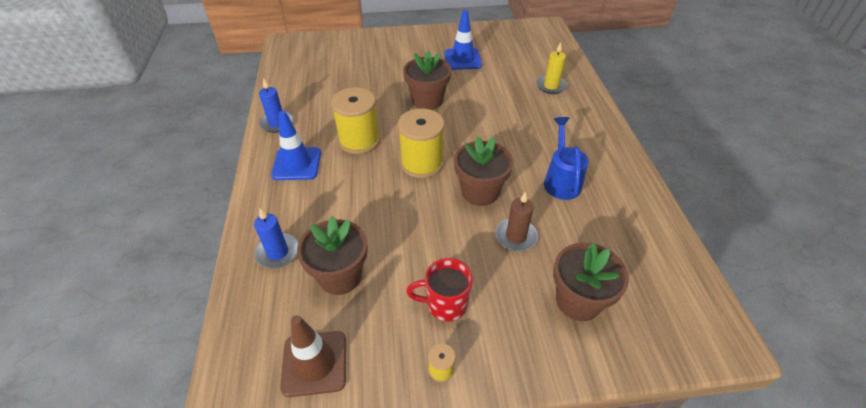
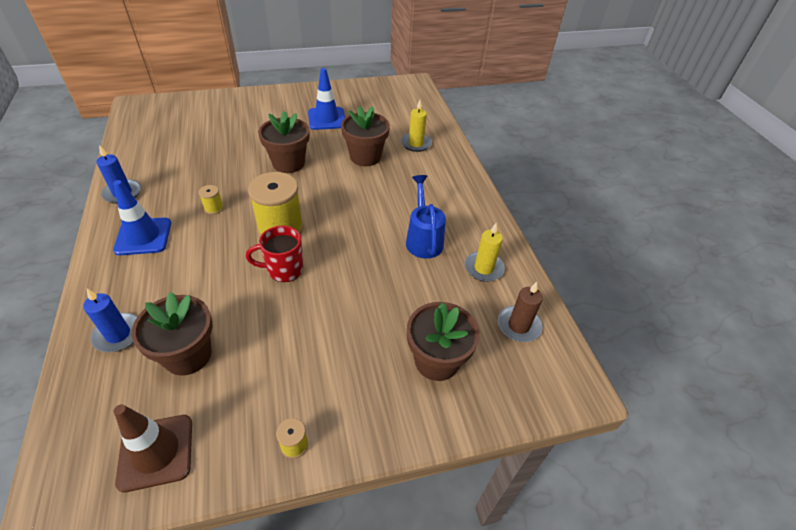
camera: 10 degrees left, 0 degrees up
(359, 141) = (214, 208): yellow spool -> yellow spool, size x0.43
(445, 304) = (301, 376): red mug -> red mug (284, 269)
(480, 192) = (340, 255): brown flower pot -> brown flower pot (365, 157)
(516, 236) = (376, 299): brown candle -> brown candle (518, 325)
(623, 213) = (483, 268): none -> yellow candle

